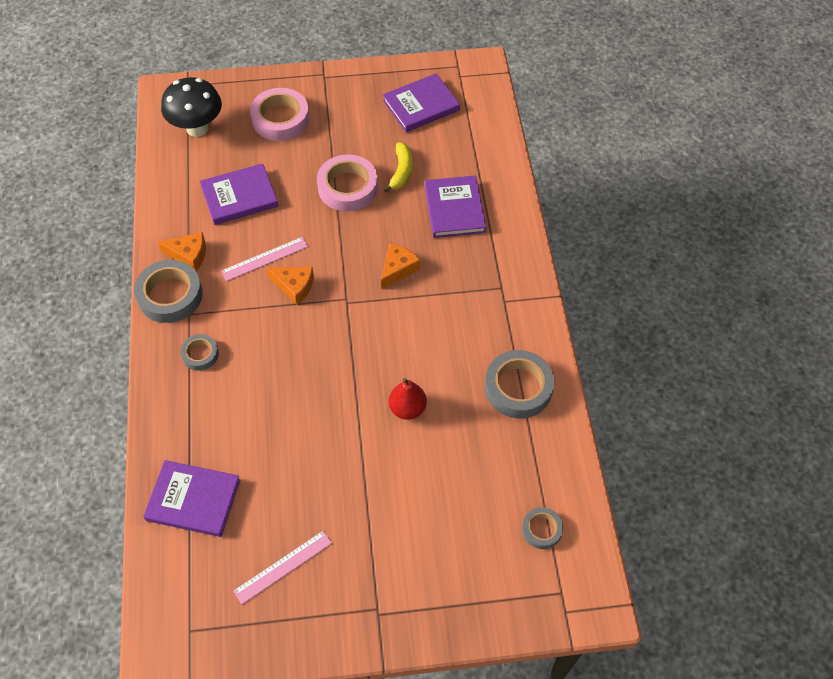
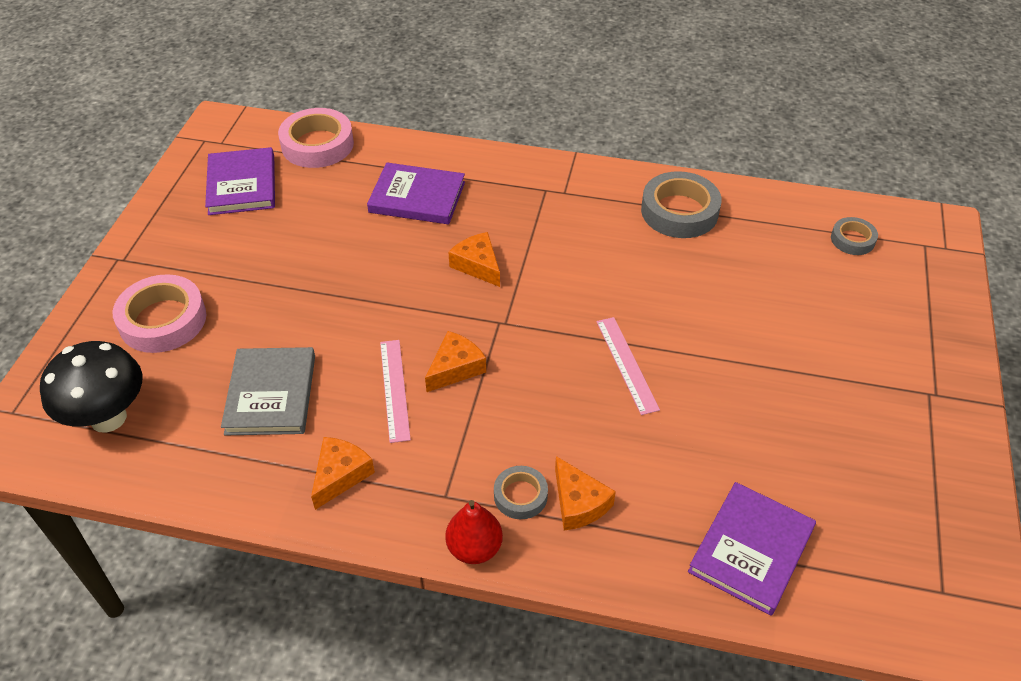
camera: 70 degrees left, 10 degrees down
(170, 295) = (402, 513): grey tape -> none
(203, 388) = (578, 503): none -> orange cheese
(239, 197) = (271, 394): purple book -> grey book
(283, 567) = (864, 470): pink ruler -> pink ruler (626, 364)
(347, 187) = (326, 280): pink tape -> pink tape (317, 144)
(401, 171) = (333, 226): yellow banana -> none
(407, 408) = (677, 305): red pear -> red pear (474, 548)

